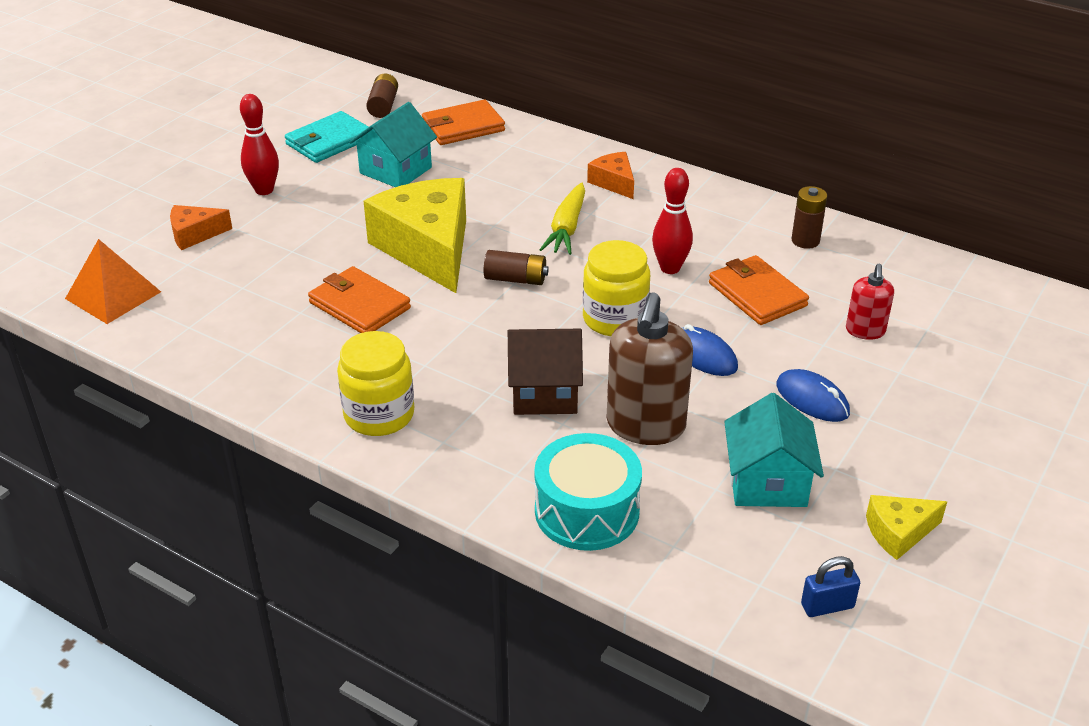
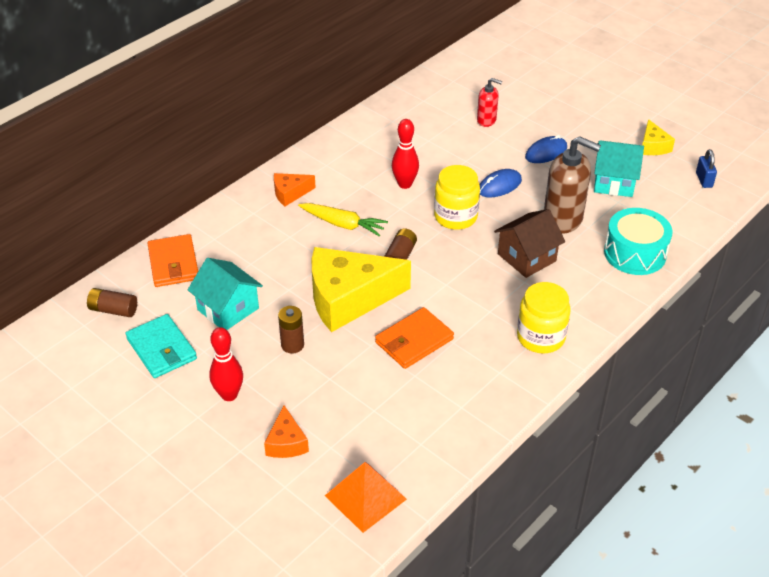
camera: 80 degrees left, 5 degrees up
(544, 392) = (526, 257): brown house -> brown house turned 45 degrees clockwise
(757, 294) = (442, 153): orange wallet -> none
(805, 241) = (389, 123): brown battery -> brown battery (292, 345)

